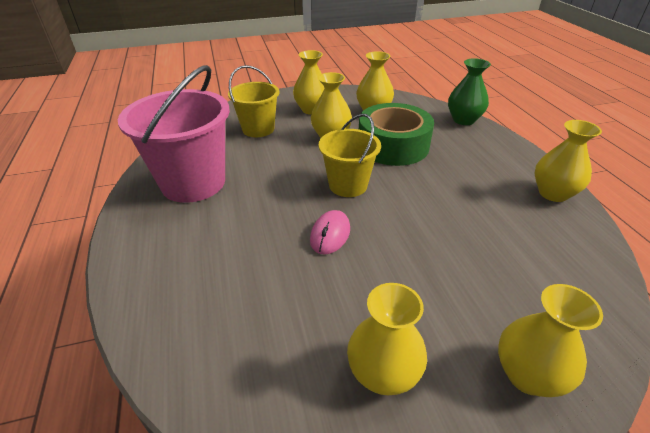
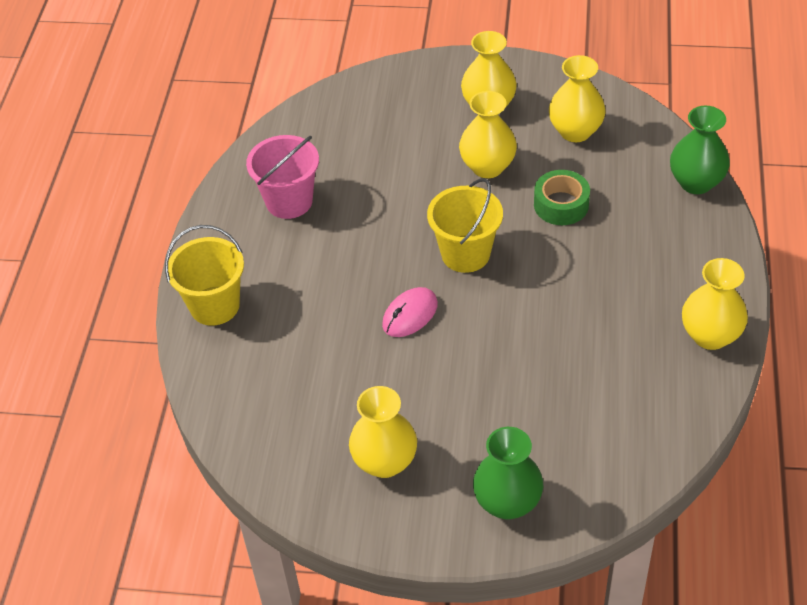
camera: 25 degrees right, 10 degrees up
(193, 183) = (289, 201): pink bucket -> pink bucket, size x0.61
(258, 129) = (398, 128): yellow bucket -> yellow bucket (214, 306)
(393, 145) = (561, 205): green tape -> green tape, size x0.55
(528, 375) = (507, 502): yellow vase -> green vase

